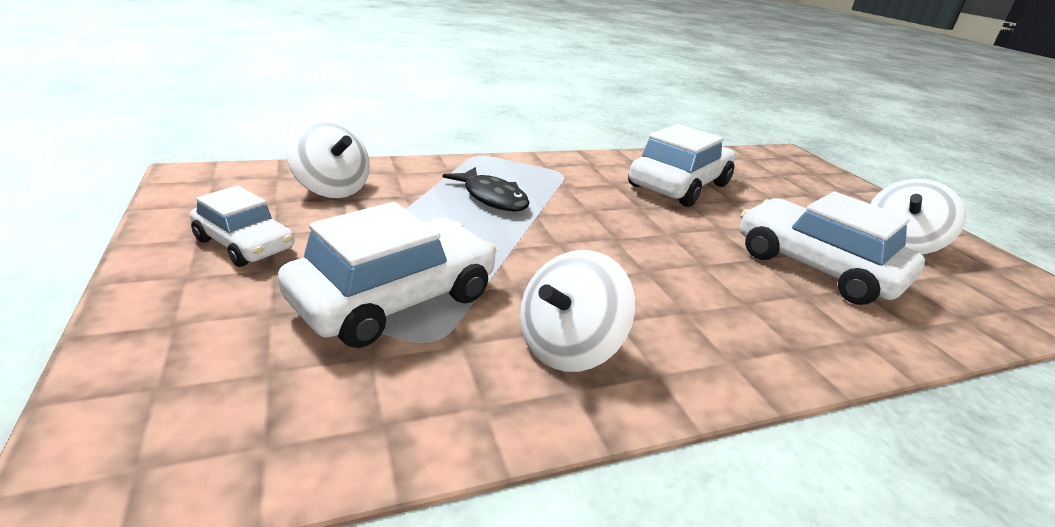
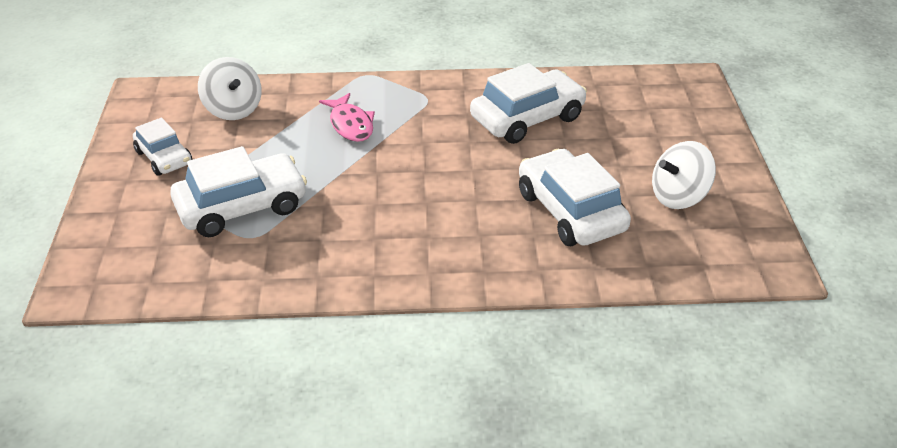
camera: 20 degrees right, 10 degrees up
(492, 198) = (350, 125): black fish -> pink fish
(569, 347) = (330, 251): white spinning top -> none

